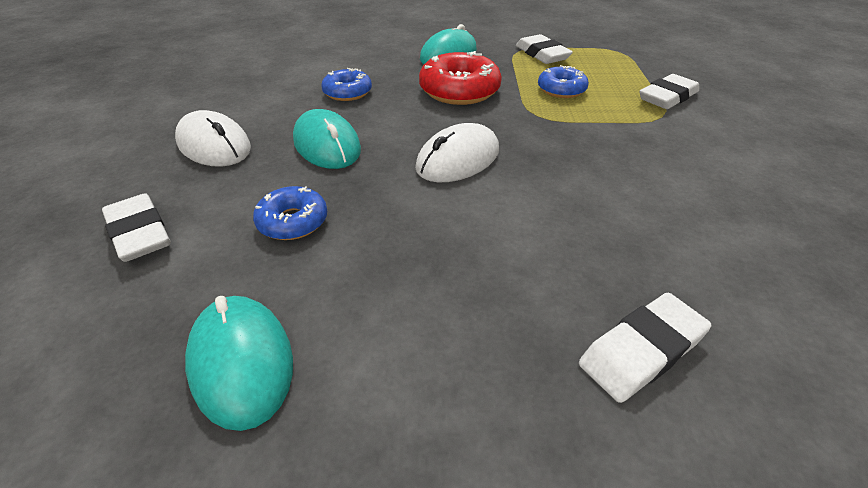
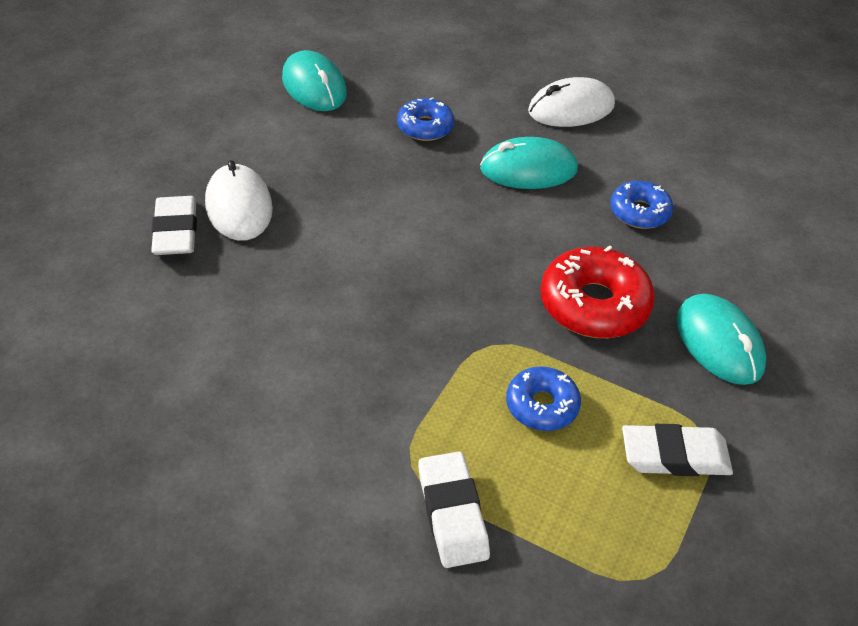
camera: 115 degrees right, 5 degrees up
(139, 233) = (464, 64): white eraser -> none
(241, 362) = (314, 86): turquoise mouse -> turquoise mouse turned 60 degrees clockwise
(458, 159) = (445, 241): white mouse -> white mouse (238, 206)

